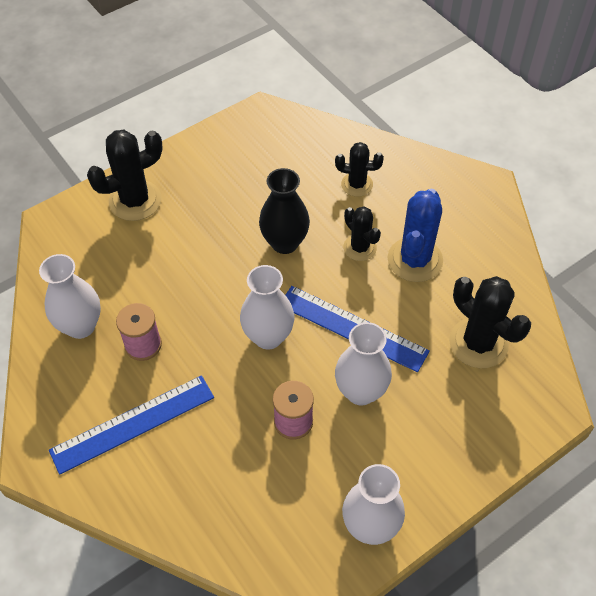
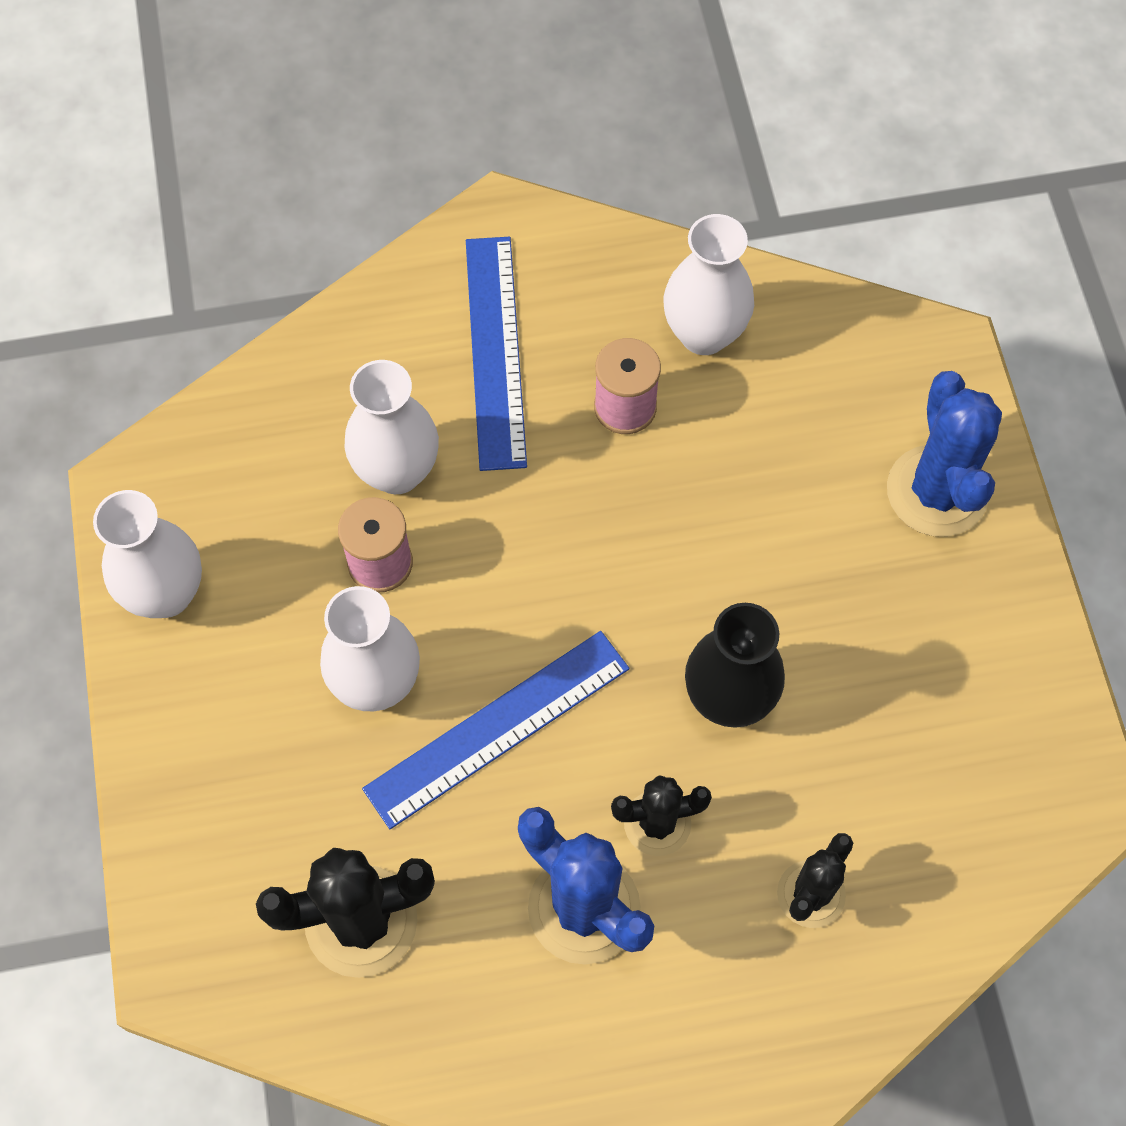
camera: 115 degrees right, 10 degrees up
(135, 201) = (937, 491): black cactus -> blue cactus
(268, 336) = (548, 590): white vase -> white vase (397, 471)

